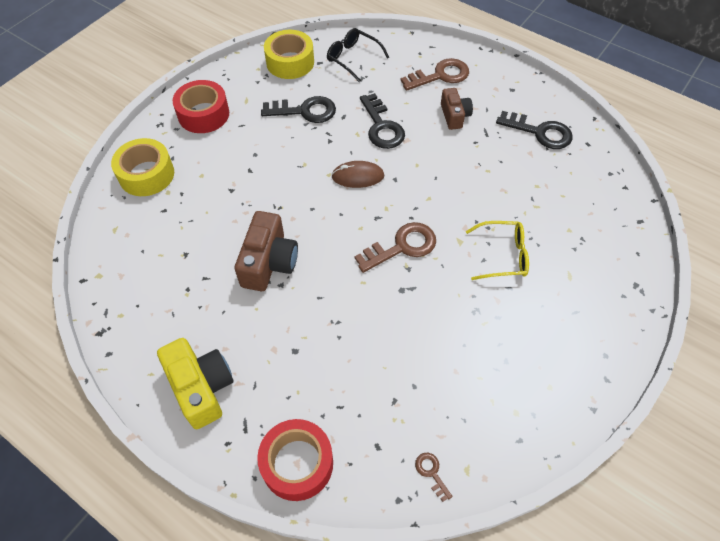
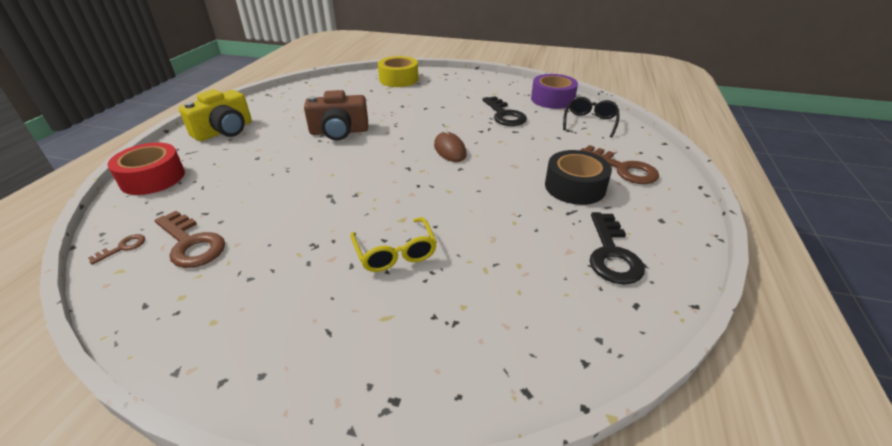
camera: 70 degrees right, 20 degrees down
(203, 114) = (466, 83): red tape -> none
(290, 62) = (552, 99): yellow tape -> purple tape
(382, 127) = (519, 150): black key -> none
(402, 246) = (380, 186): brown key -> brown key (191, 244)
(454, 116) = (575, 187): brown camera -> black tape

